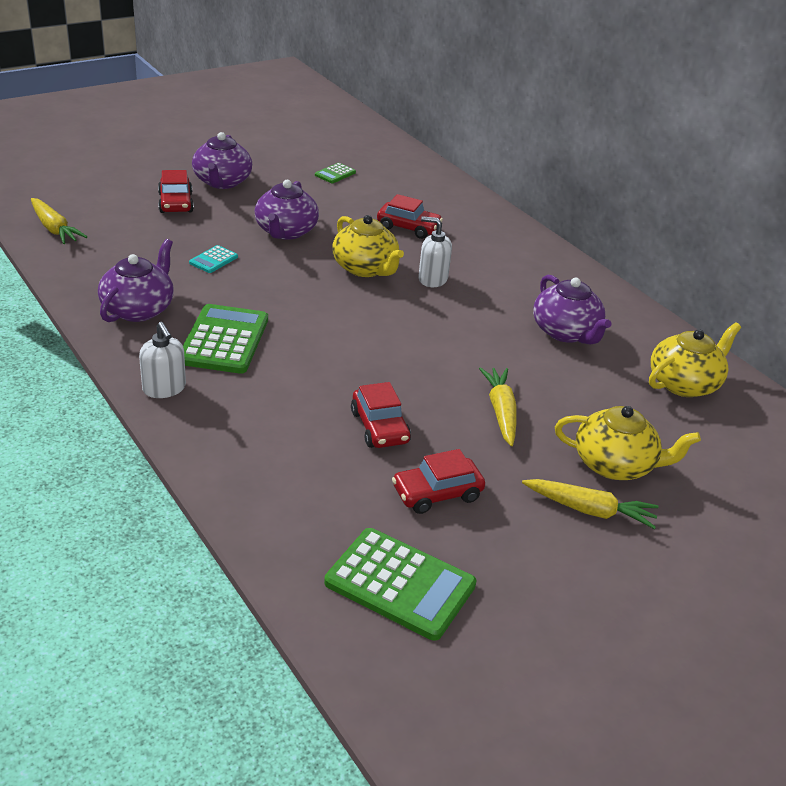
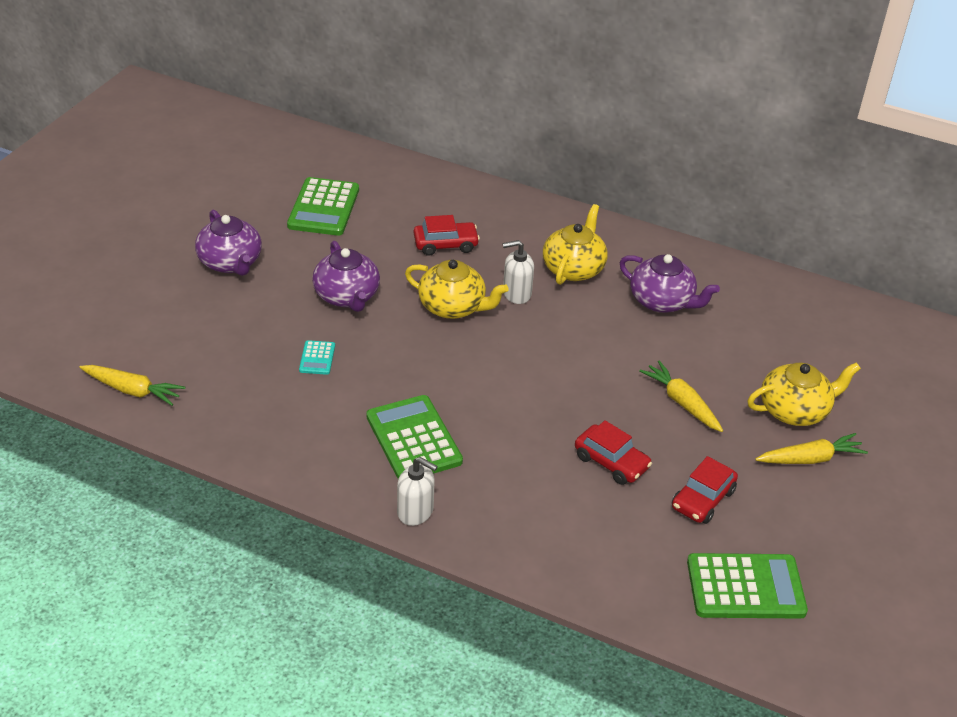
camera: 30 degrees left, 5 degrees up
(139, 309) = (309, 443): purple teapot -> none
(176, 203) = (214, 307): red car -> none
(335, 174) = (323, 208): green calculator -> green calculator, size x2.10
(684, 383) = (781, 311): yellow teapot -> yellow teapot (573, 268)

